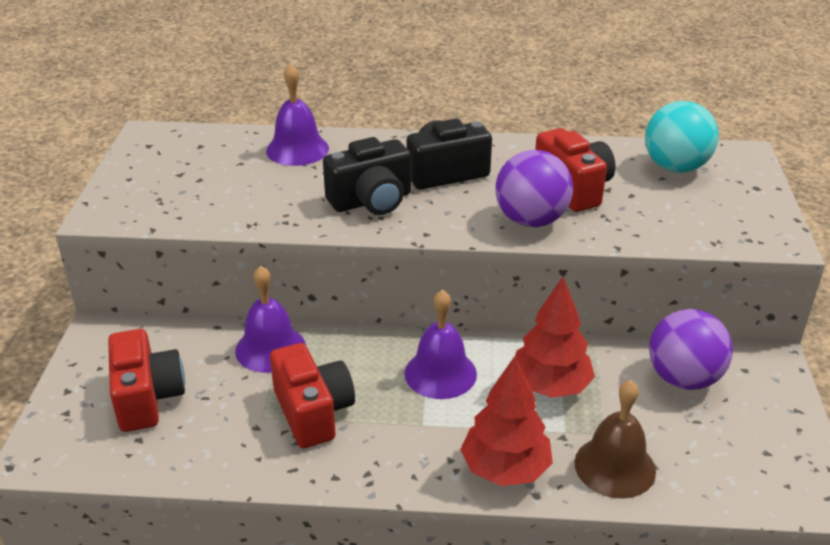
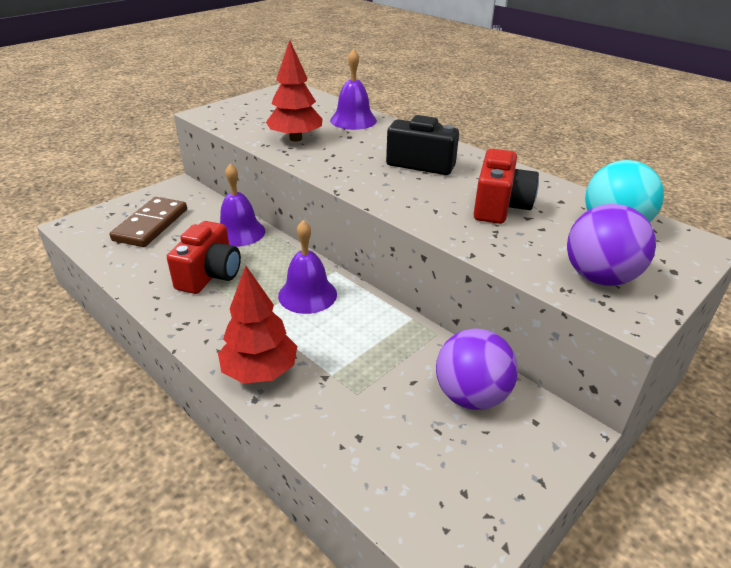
camera: 40 degrees right, 0 degrees up
(147, 398) = (151, 225): red camera -> brown domino
(371, 201) = (349, 159): black camera -> none
(531, 220) = (434, 211): purple ball -> purple ball (599, 277)
(550, 386) = (364, 342): red tree -> red tree (296, 139)
(615, 466) = (330, 418): brown bell -> none

